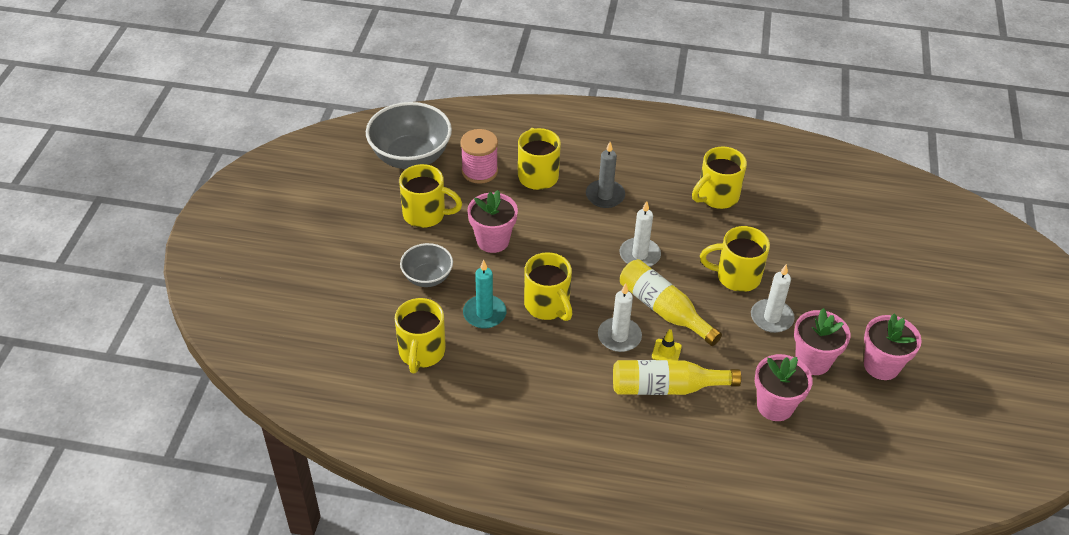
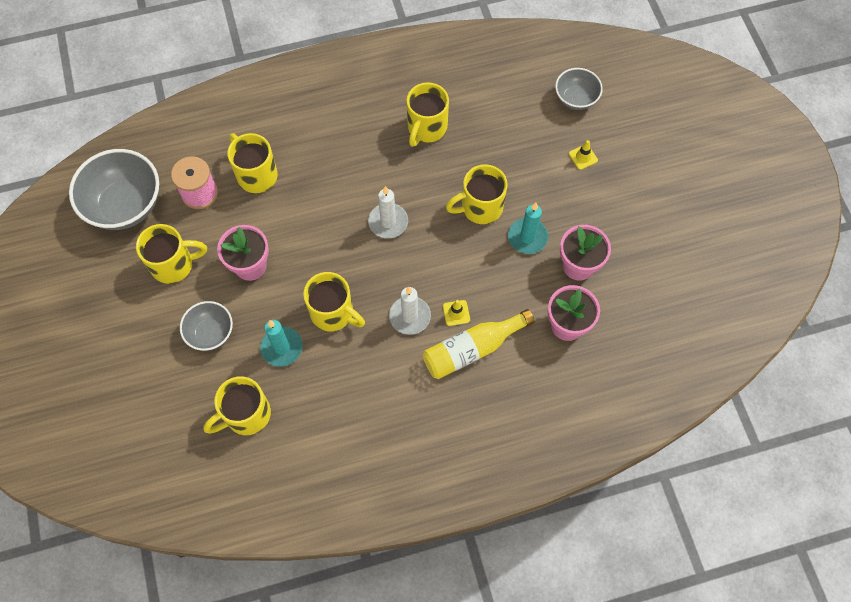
camera: 25 degrees left, 20 degrees up
(421, 352) = (246, 415): yellow mug -> yellow mug turned 75 degrees clockwise
(605, 196) = (328, 170): grey candle -> none
(664, 310) = (435, 271): yellow bottle -> none
(771, 318) = (527, 237): white candle -> turquoise candle
(863, 274) = (583, 157): none -> yellow traffic cone
(880, 225) = (575, 99): none -> grey bowl
(881, 365) = (634, 244): pink flower pot -> none

